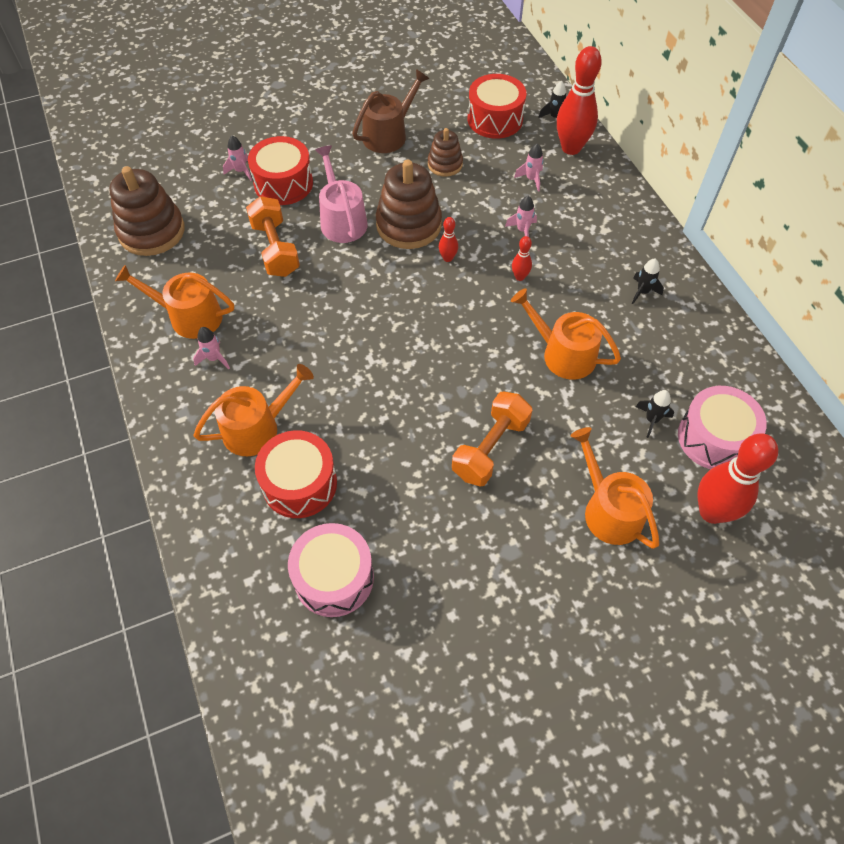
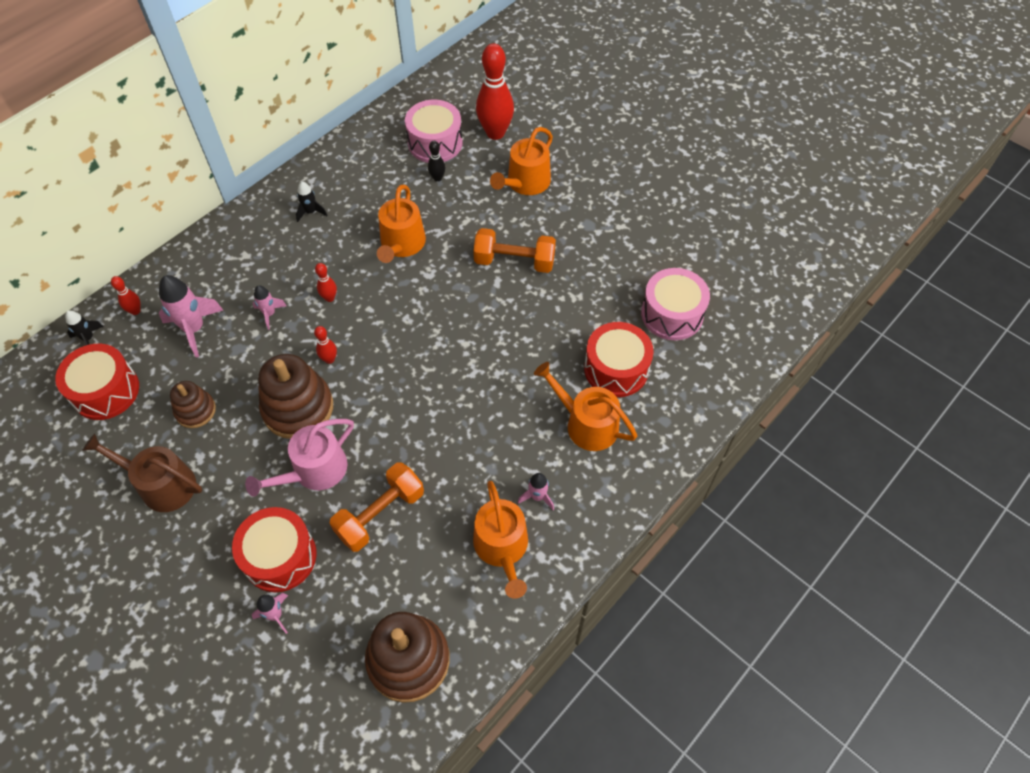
camera: 115 degrees left, 0 degrees up
(531, 179) = (194, 329): pink rocket -> pink rocket, size x1.82
(571, 148) = (135, 311): red bowling pin -> red bowling pin, size x0.46
(651, 420) = (437, 178): black rocket -> black bowling pin

